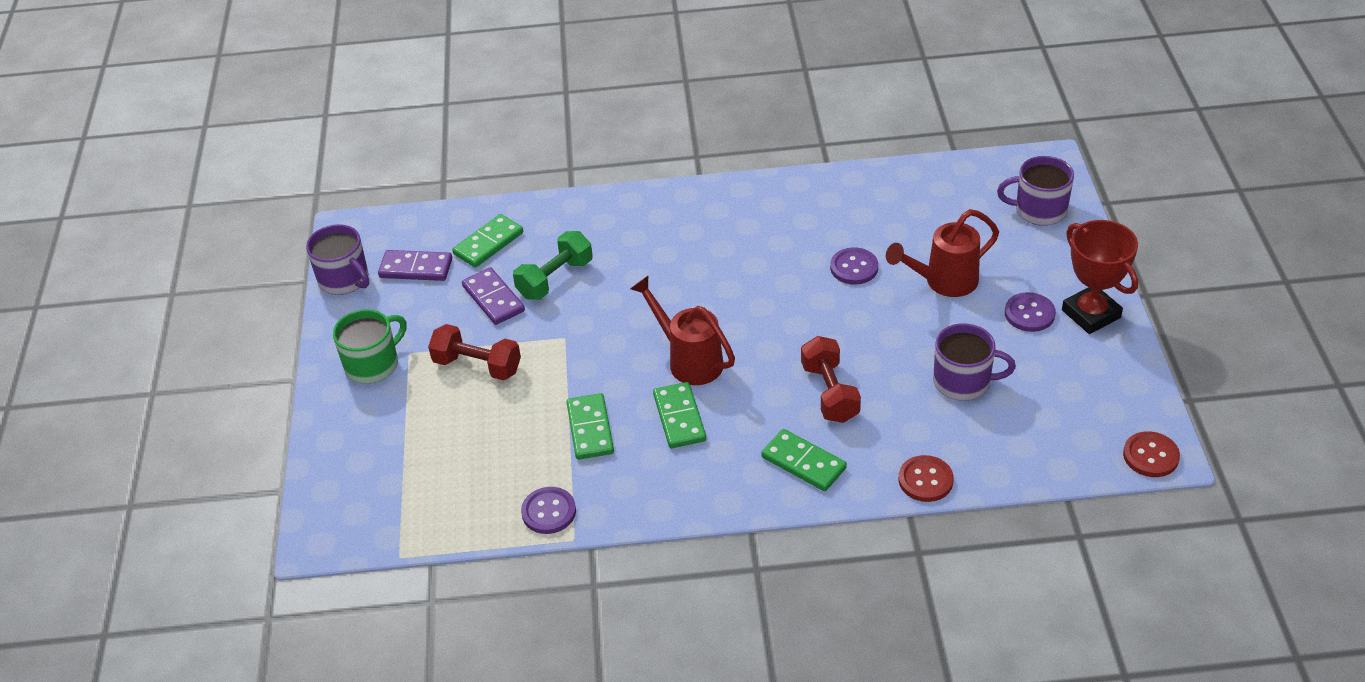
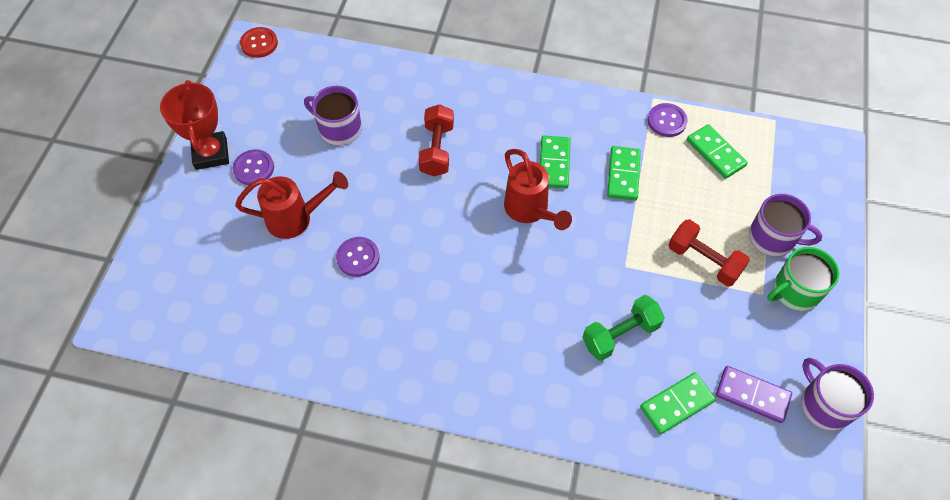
camera: 165 degrees left, 15 degrees up
(493, 298) = (681, 330): purple domino -> none
(803, 462) = (480, 104): green domino -> green domino (715, 153)
(925, 480) = (408, 69): red button -> none
(1039, 210) = (169, 266): purple mug -> purple mug (773, 238)

